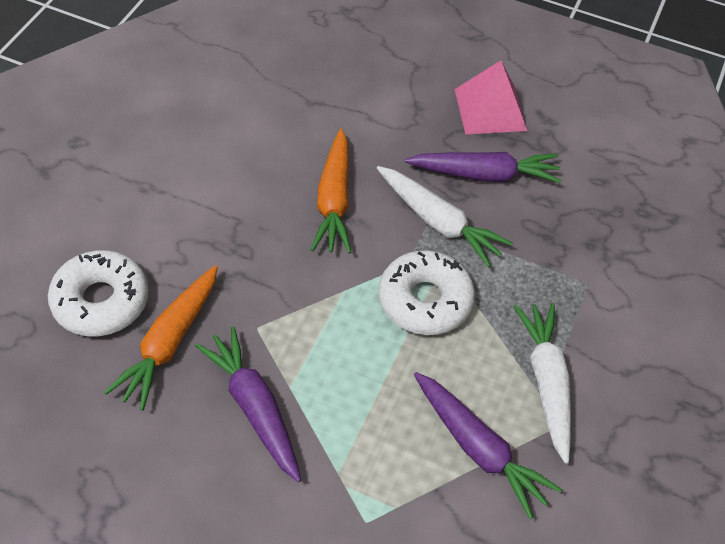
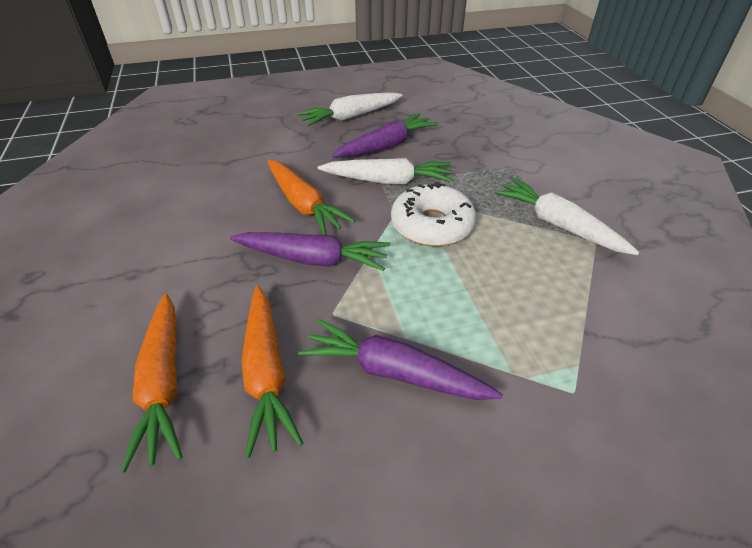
camera: 35 degrees left, 10 degrees down
(101, 301) = (163, 383): white donut -> orange carrot
(478, 448) = (573, 286): purple carrot -> purple carrot (312, 259)
(490, 109) = (351, 117): pink pyramid -> white carrot

